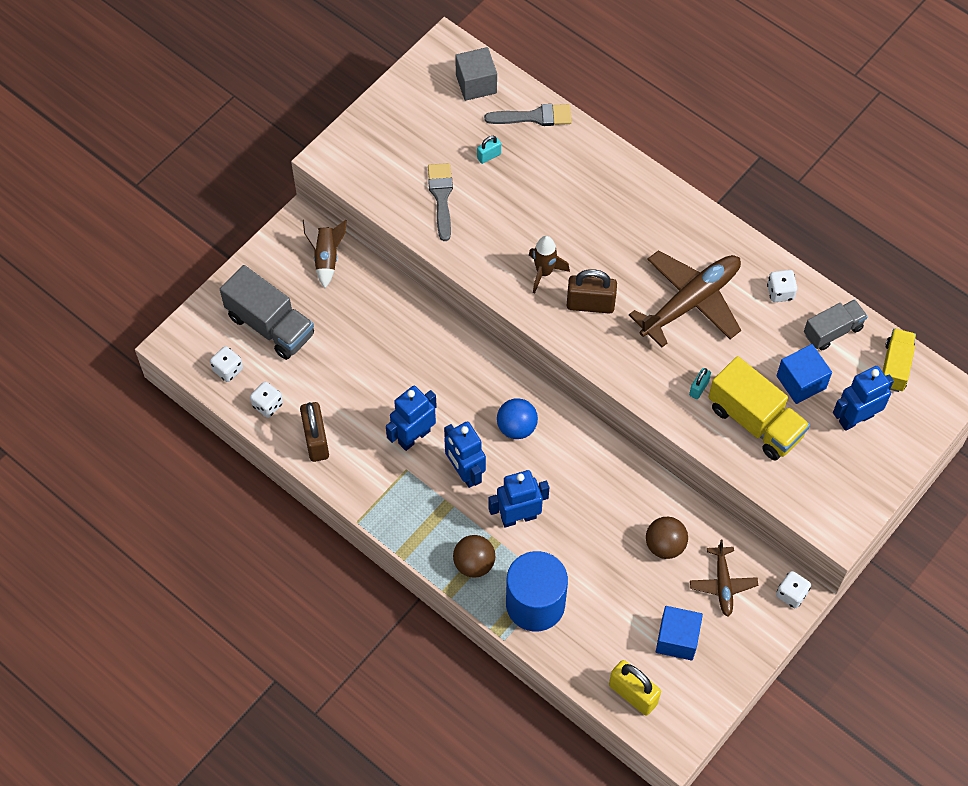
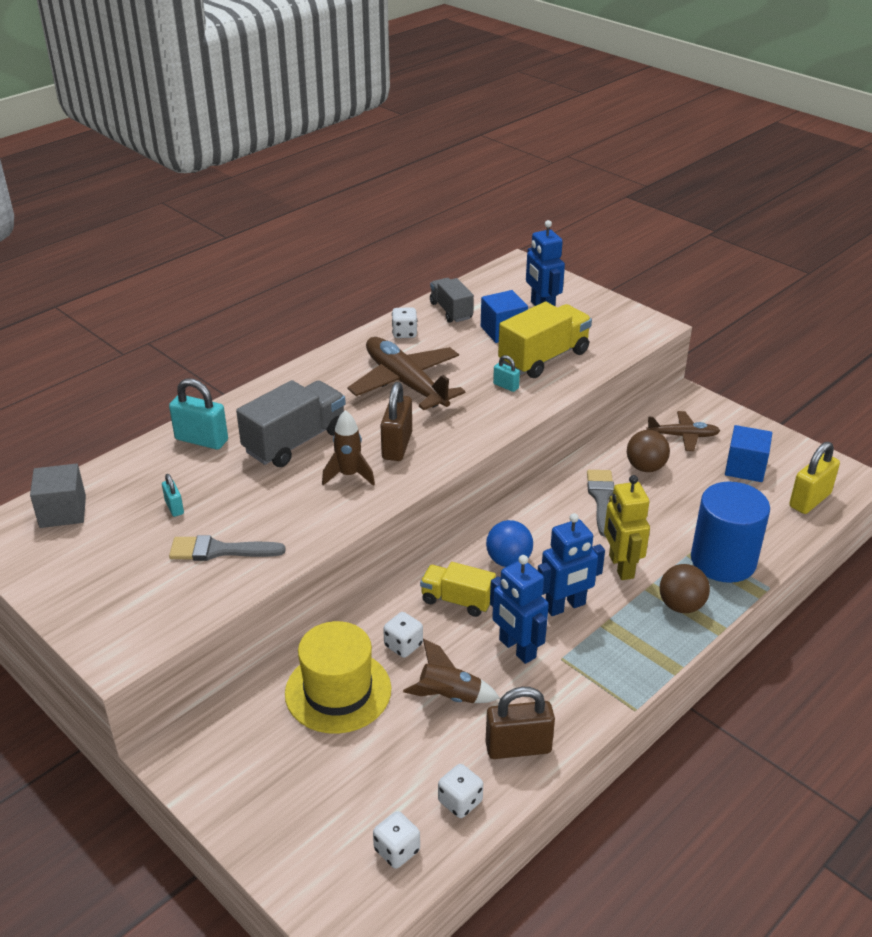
camera: 85 degrees left, 25 degrees down
(270, 325) = (332, 794): grey truck -> grey truck (295, 442)
(326, 257) = (236, 725): brown rocket -> brown rocket (449, 697)
(362, 317) = (338, 691): none -> yellow hat
(518, 517) = (620, 566): blue robot -> yellow robot
(534, 117) = (134, 469): grey brush -> grey brush (601, 499)
(579, 155) = (201, 440): none -> turquoise padlock
(791, 594) = (688, 399): white dice -> white dice (403, 645)
(895, 366) = (491, 285): yellow truck -> yellow truck (457, 600)

